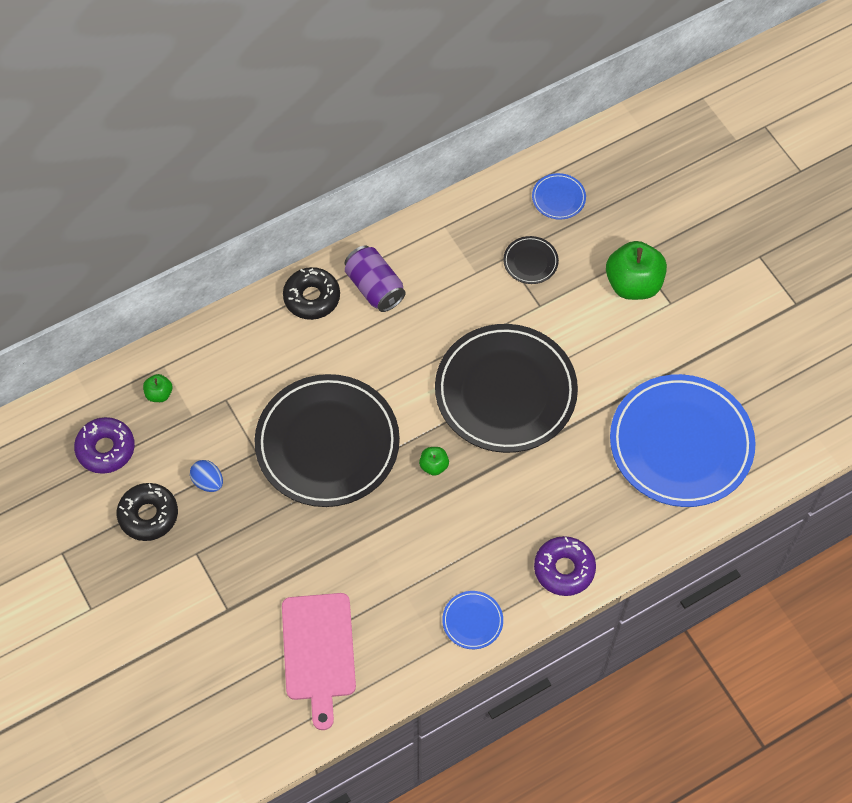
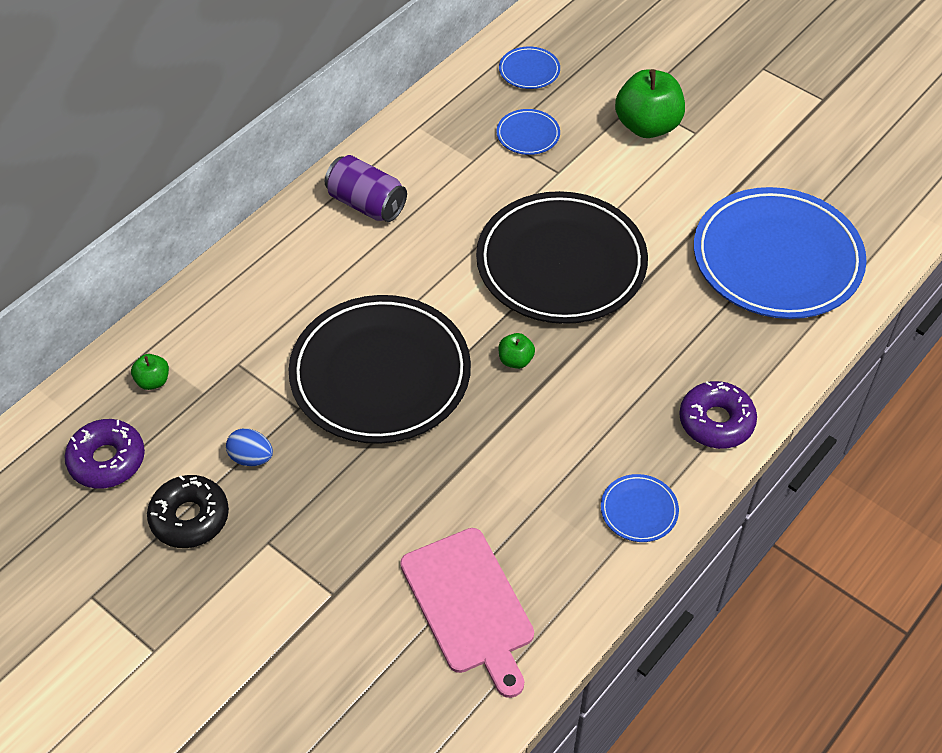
camera: 20 degrees left, 10 degrees down
(312, 298) = (298, 233): black donut -> none
(530, 262) = (528, 135): black plate -> blue plate

